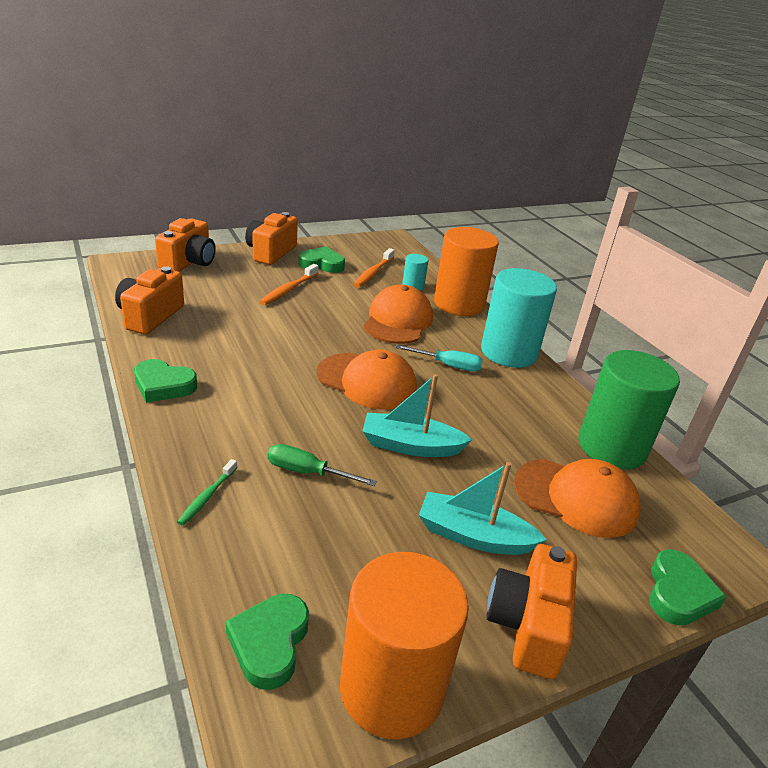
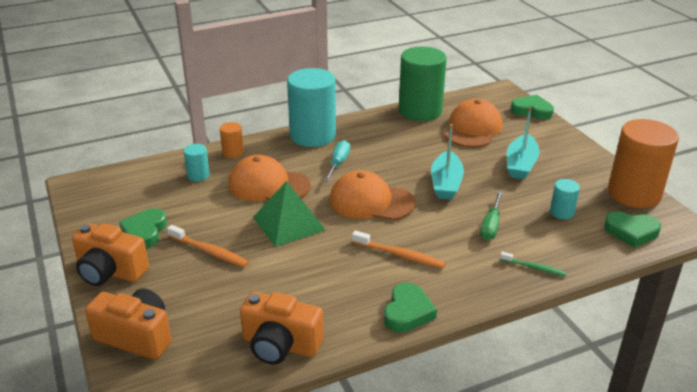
camera: 85 degrees left, 0 degrees up
(328, 328) = (288, 223): none -> green pyramid
(334, 558) = (561, 212): none -> turquoise cylinder
(367, 381) = (371, 201): orange cap -> orange cap turned 105 degrees counterclockwise
(373, 273) = (167, 198): orange toothbrush -> orange toothbrush (400, 255)
(459, 304) = (233, 152): orange cylinder -> orange cylinder, size x0.45
(528, 625) = (575, 153): orange camera -> none

